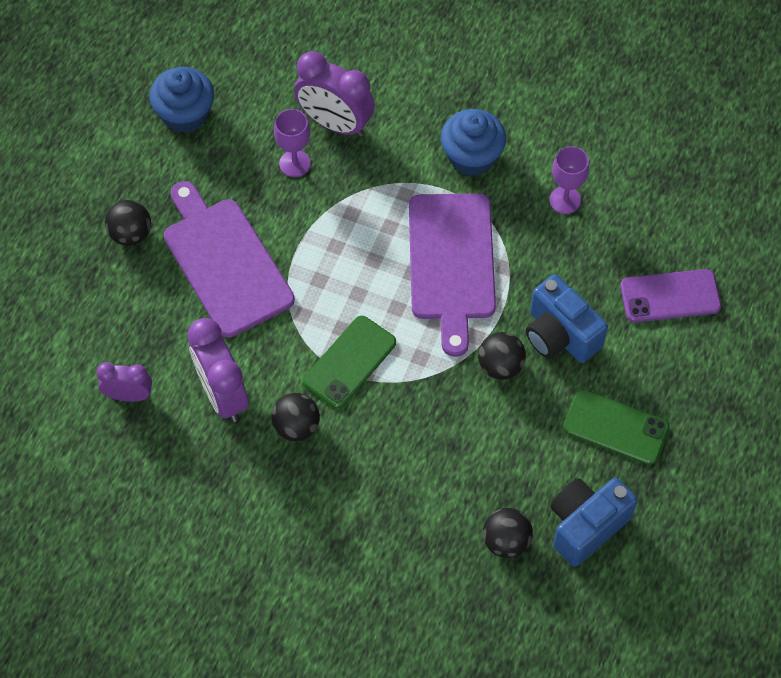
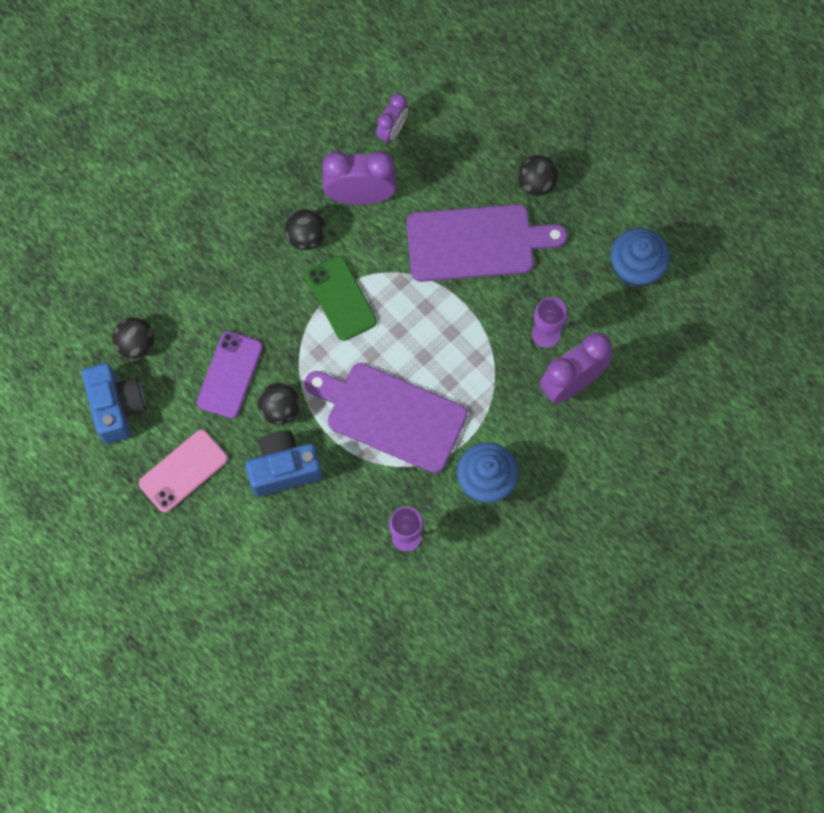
camera: 115 degrees right, 10 degrees up
(615, 427) = (183, 471): green phone -> pink phone
(670, 296) = (274, 576): purple phone -> purple phone (230, 375)

